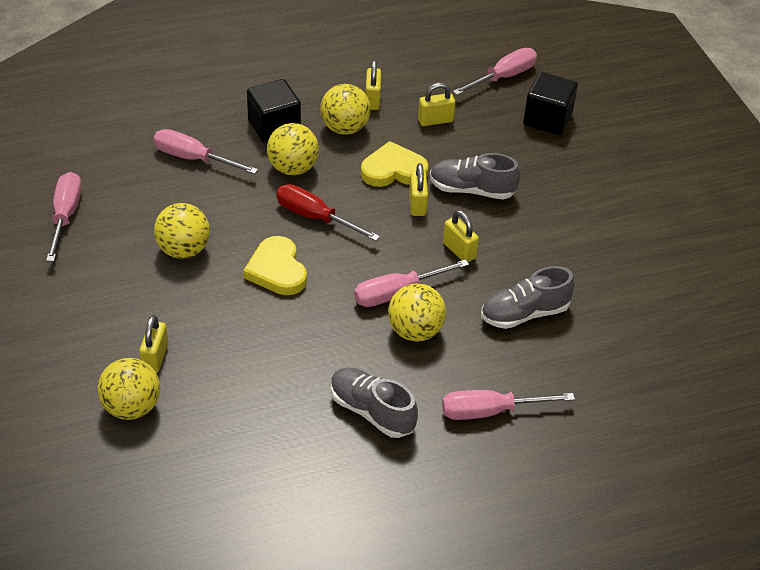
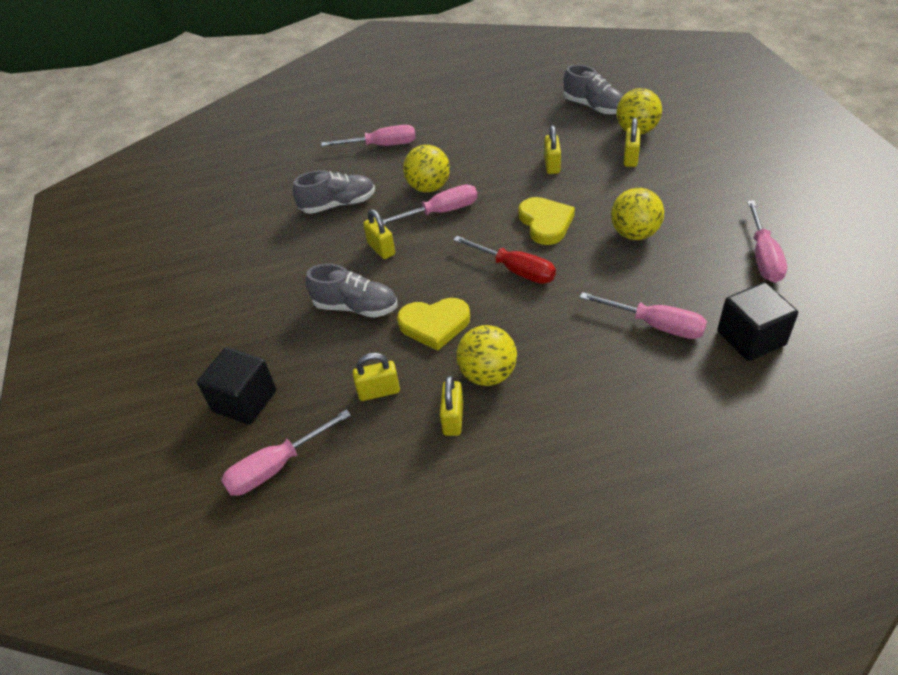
camera: 170 degrees left, 0 degrees up
(274, 127) = (572, 371): black cube -> black cube (751, 338)
(293, 168) = (543, 320): yellow ball -> none
(372, 411) = (465, 140): grey shoe -> grey shoe (594, 107)
(417, 204) = (414, 289): yellow padlock -> yellow padlock (552, 165)

